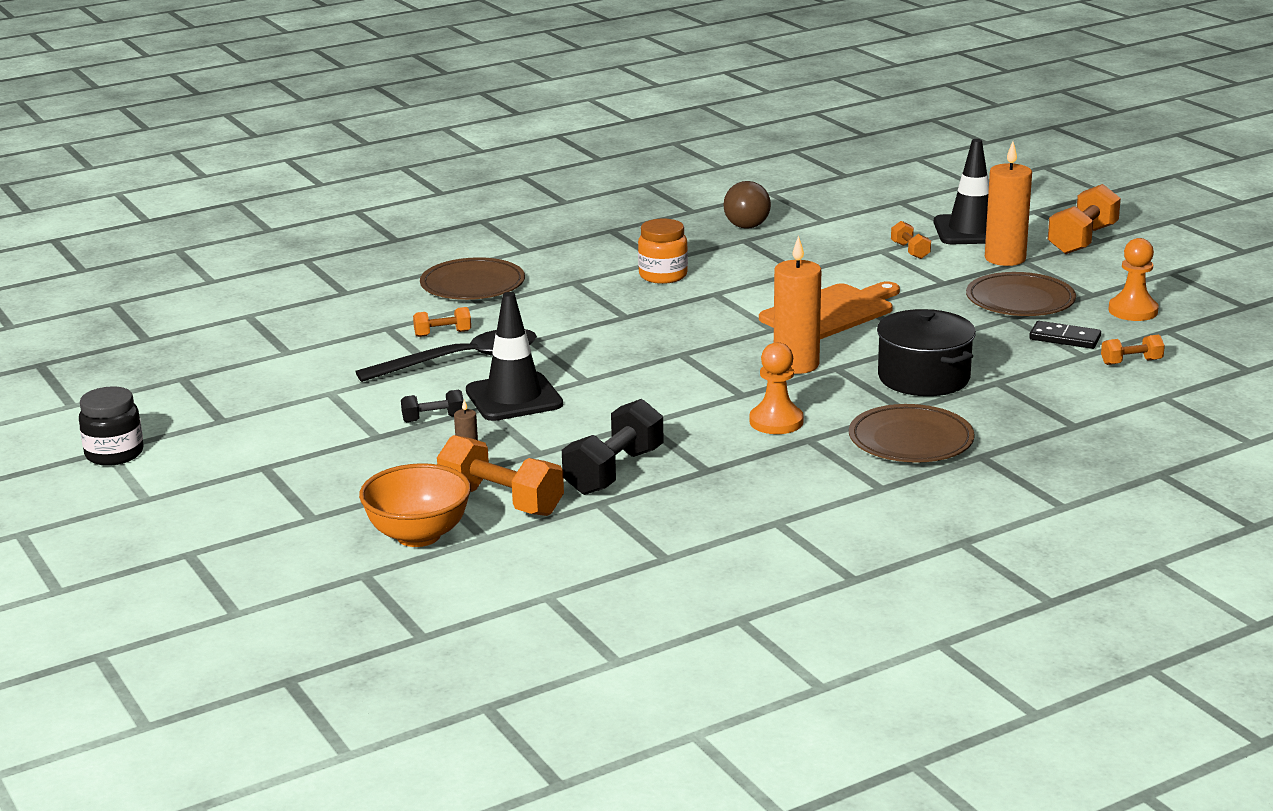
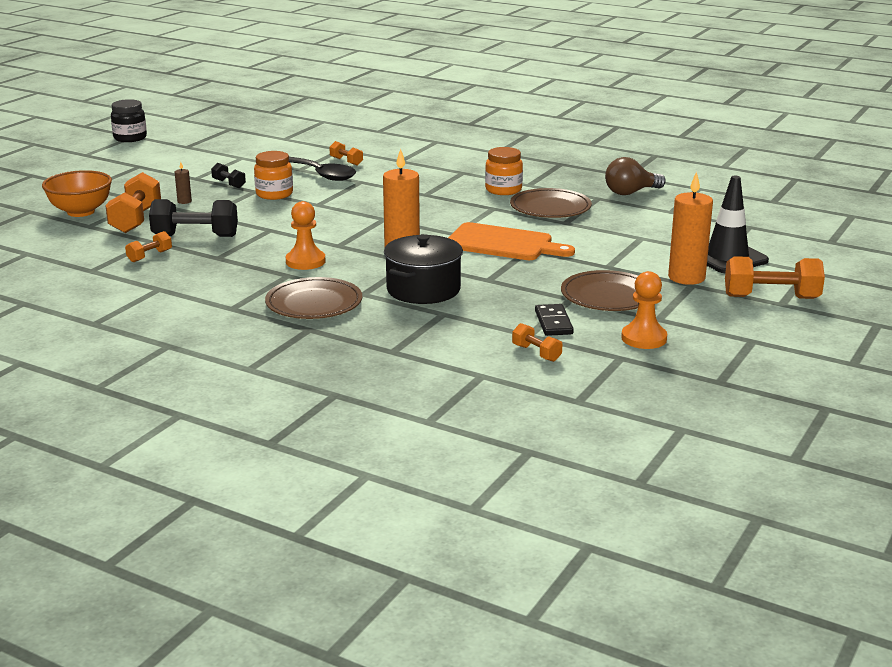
camera: 60 degrees right, 0 degrees up
(472, 285) = (425, 152): brown plate -> brown plate (550, 208)
(514, 398) = (274, 194): black traffic cone -> orange jar
(910, 251) = (653, 246): orange dumbbell -> orange dumbbell (149, 256)

